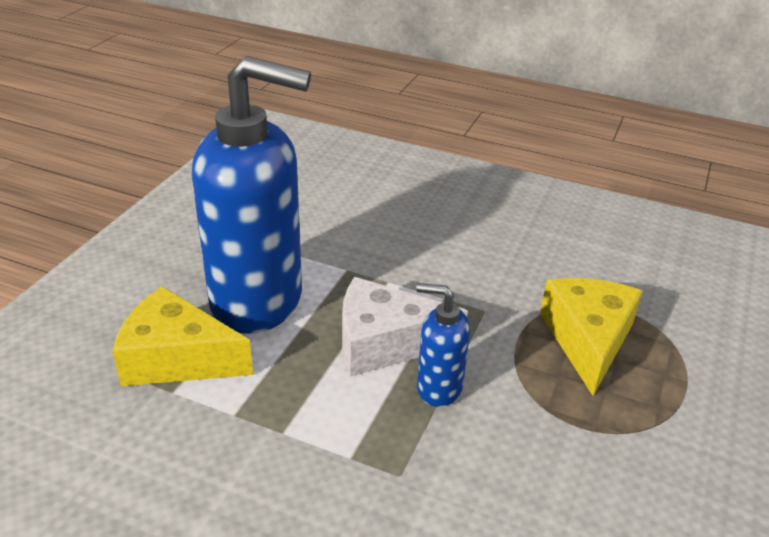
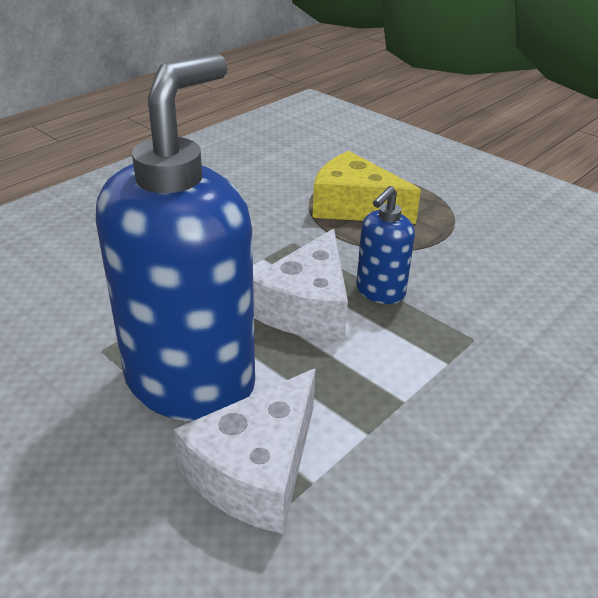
camera: 70 degrees left, 0 degrees up
(177, 358) = (256, 470): yellow cheese -> white cheese

